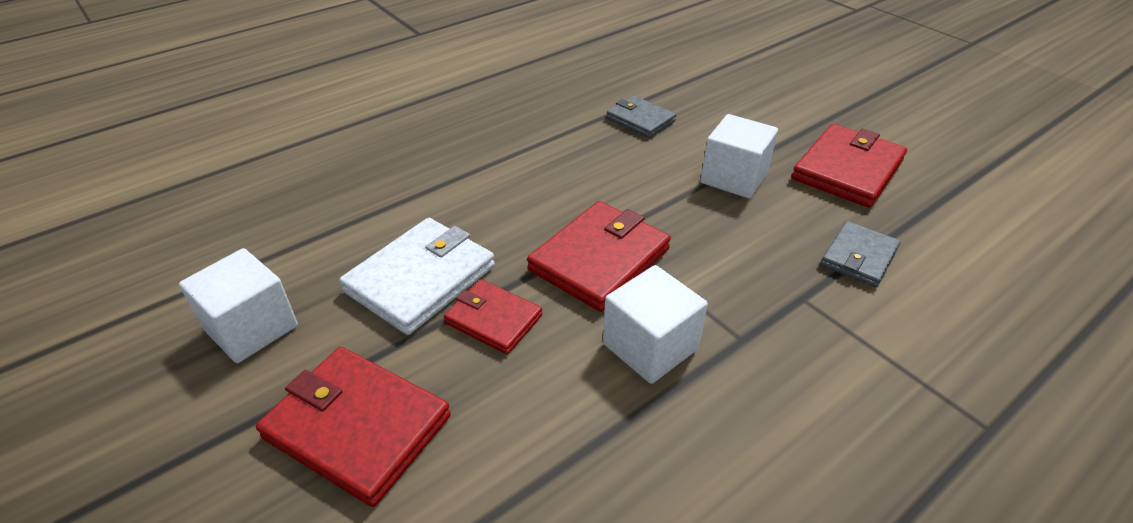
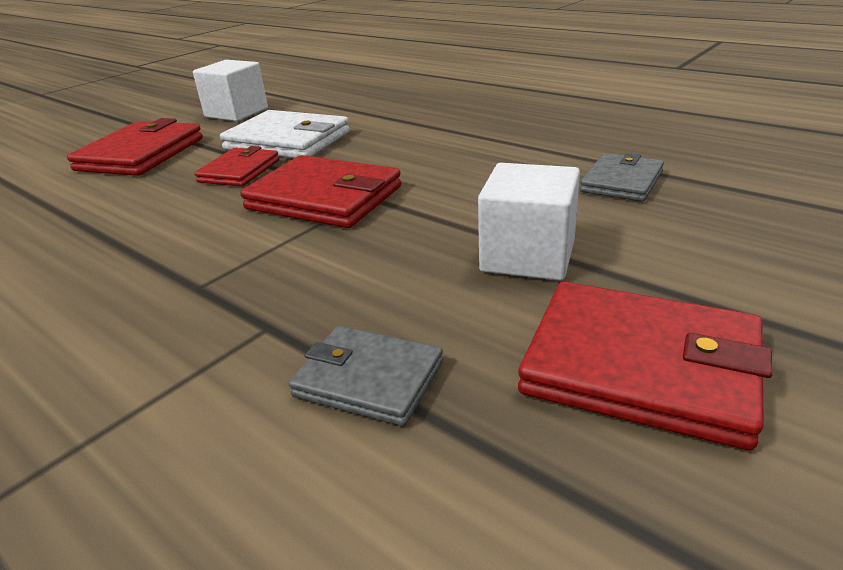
camera: 80 degrees right, 10 degrees down
(650, 346) = (195, 237): white cube -> none

